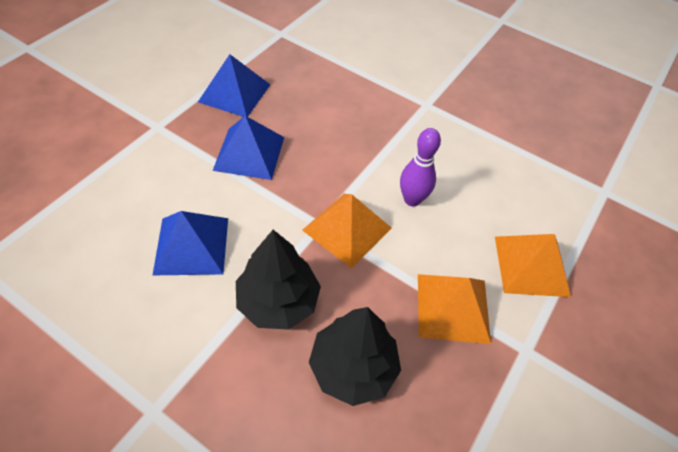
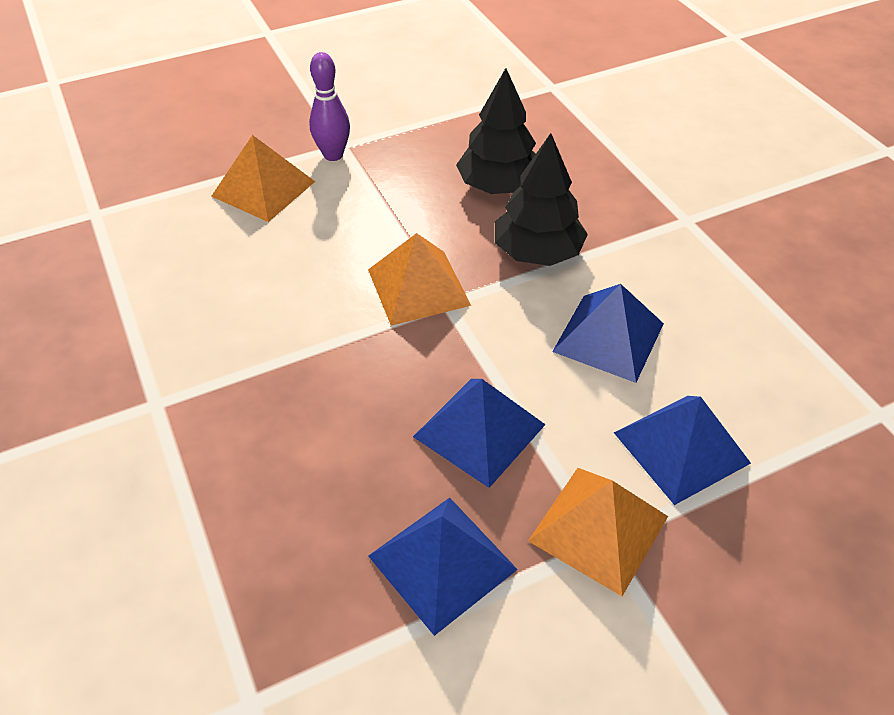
camera: 145 degrees left, 5 degrees down
(122, 188) = (681, 447): none -> blue pyramid
(412, 200) = (316, 287): purple bowling pin -> purple bowling pin (333, 155)
(453, 307) = (373, 189): orange pyramid -> orange pyramid (598, 528)

